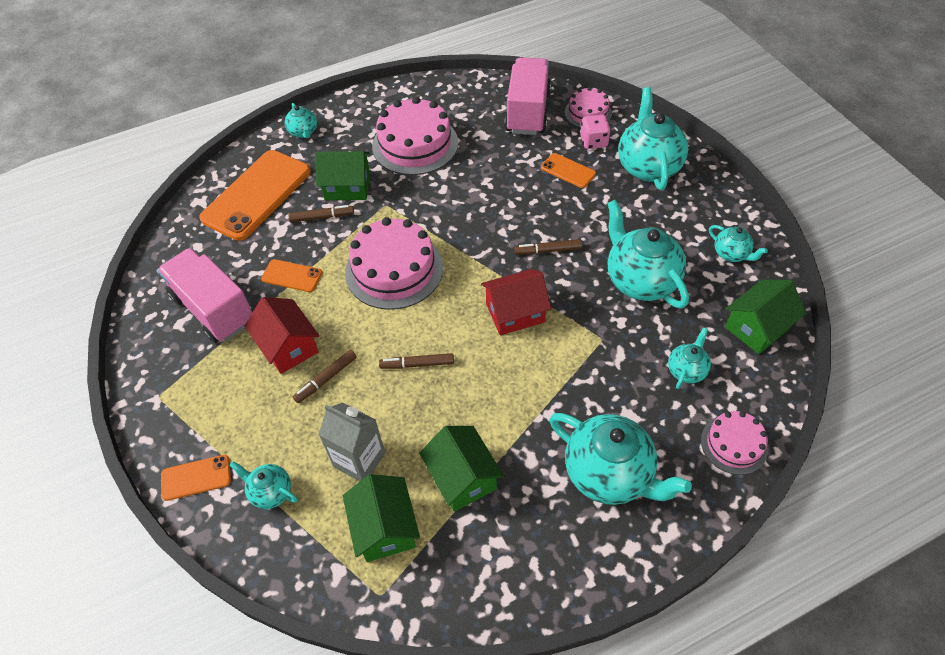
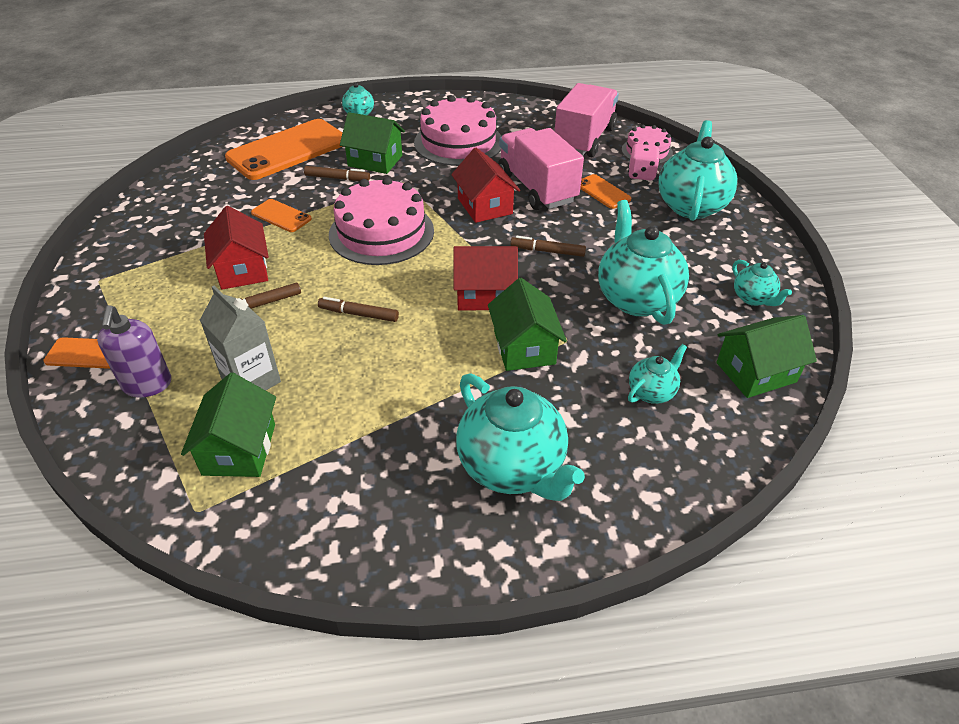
camera: 15 degrees right, 10 degrees down
(213, 309) = (193, 225): pink truck -> pink truck (536, 188)
(270, 492) = (147, 385): turquoise teapot -> purple soap dispenser
(462, 477) = (347, 426): green house -> green house (524, 347)
(472, 214) = (484, 206): none -> red house
(734, 444) = (677, 479): pink cake -> none

